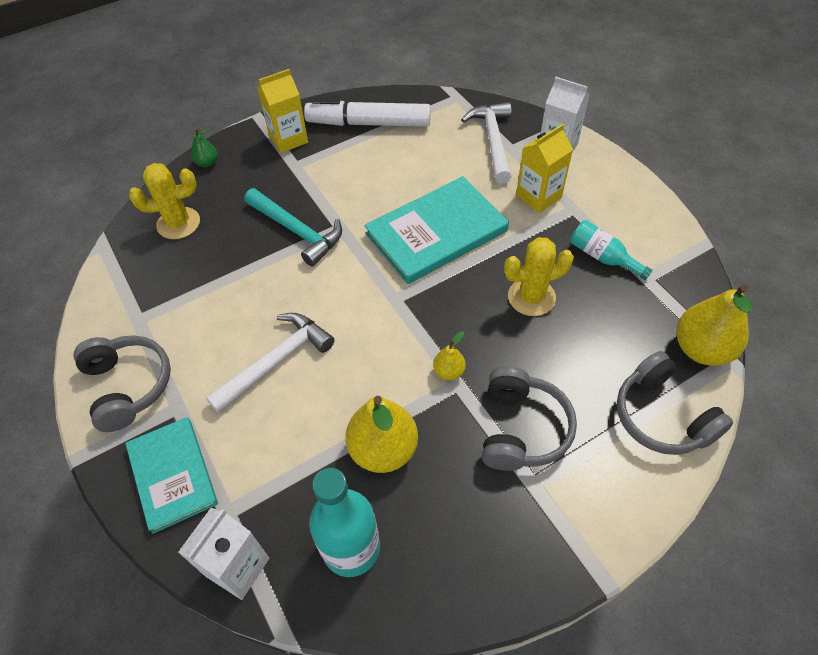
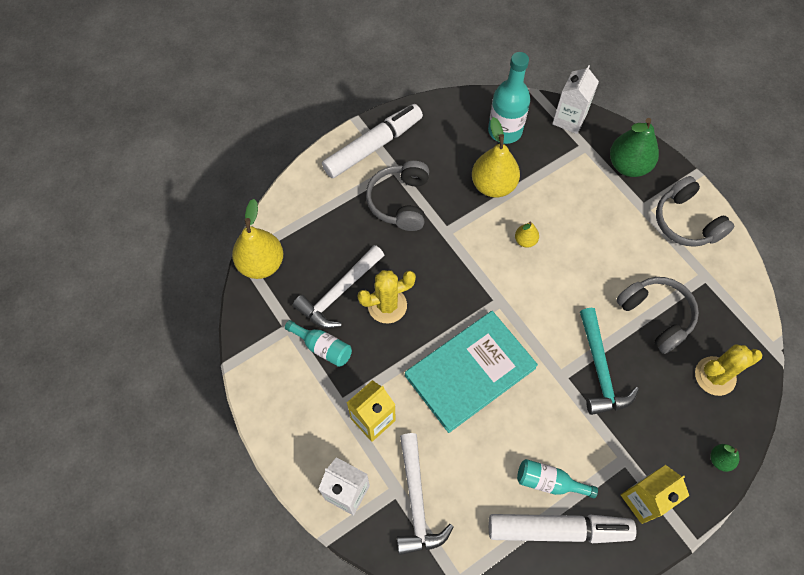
camera: 175 degrees right, 10 degrees up
(172, 474) = (628, 165): turquoise book -> green pear
(276, 361) = (583, 244): white hammer -> white hammer (339, 292)
(297, 231) = (600, 369): turquoise hammer -> turquoise hammer turned 135 degrees counterclockwise
(370, 151) = (549, 482): none -> turquoise bottle
(449, 371) = (452, 240): yellow pear -> yellow pear (525, 240)
(571, 526) = (373, 146): none -> white marker
(662, 416) = (303, 213): grey headphones -> grey headphones (656, 316)

